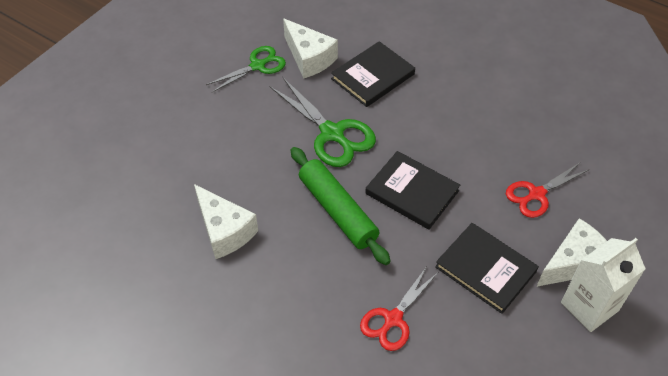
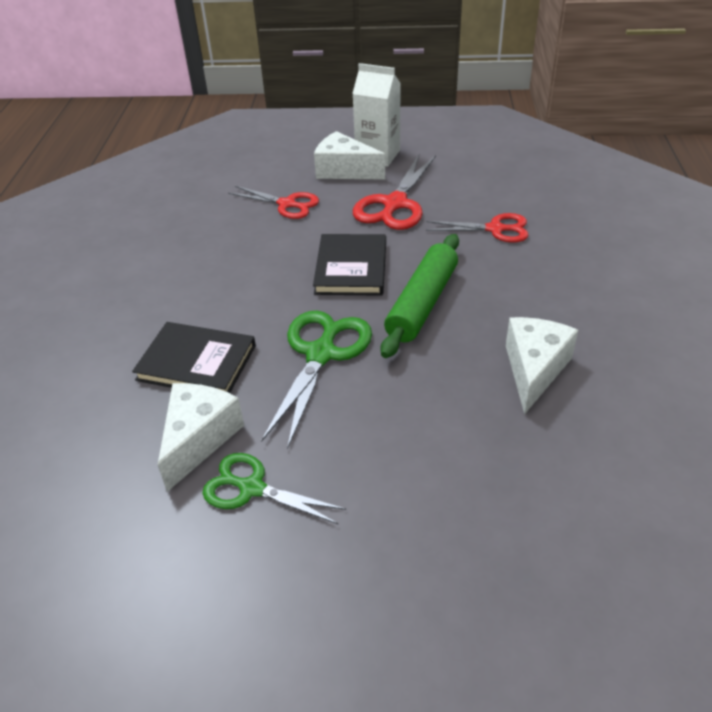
camera: 120 degrees left, 10 degrees down
(485, 269) = (395, 204): black book -> red scissors

